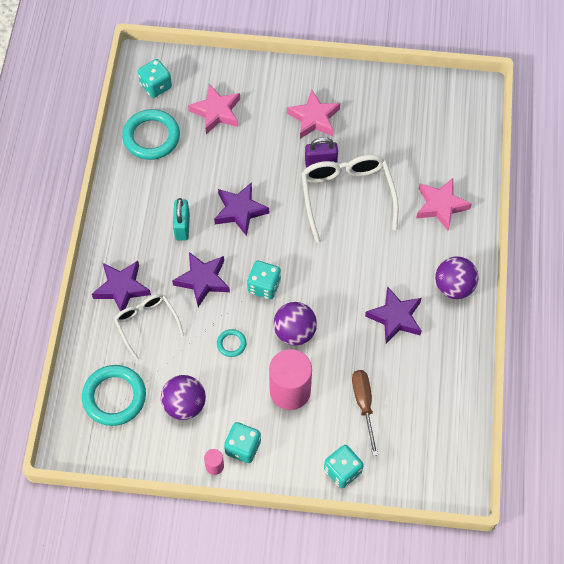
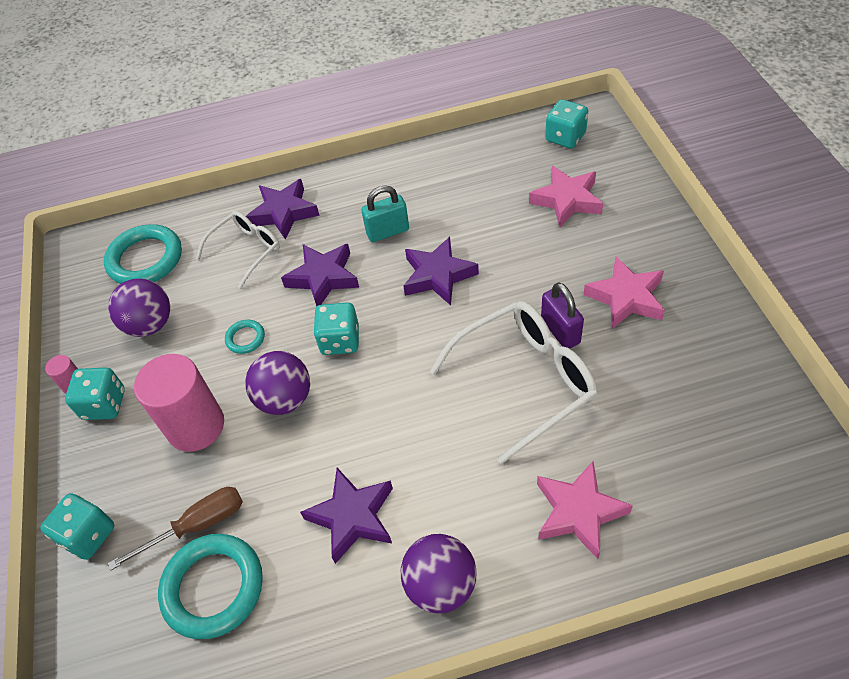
camera: 75 degrees right, 10 degrees down
(151, 137) = (494, 160): turquoise ring -> turquoise ring (213, 588)

